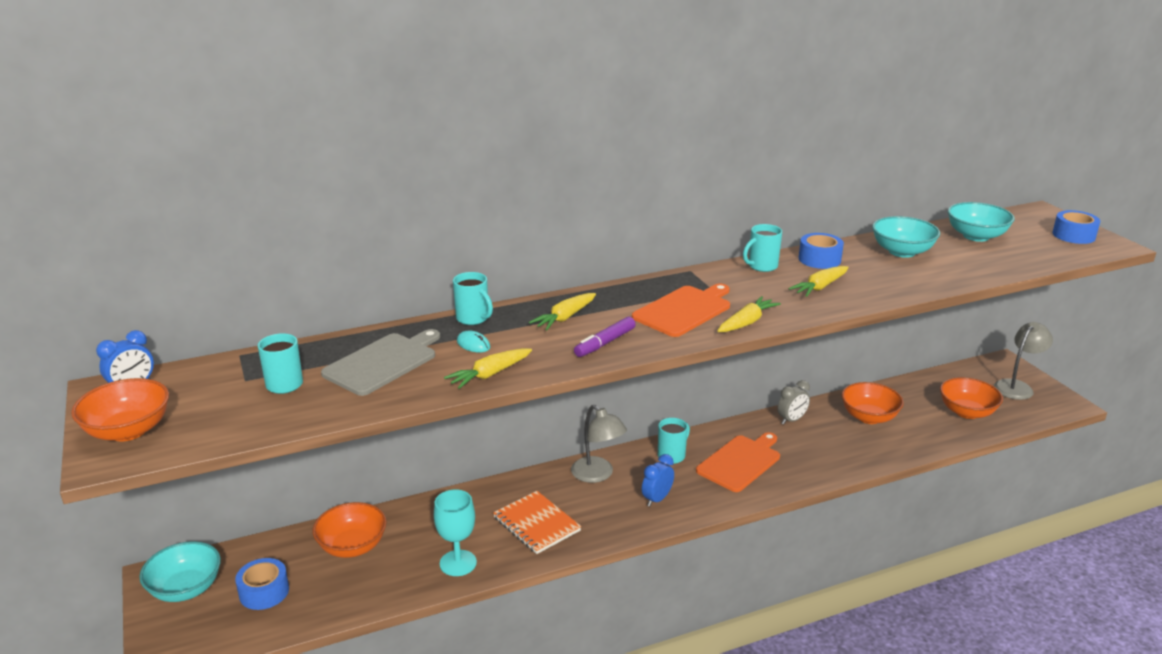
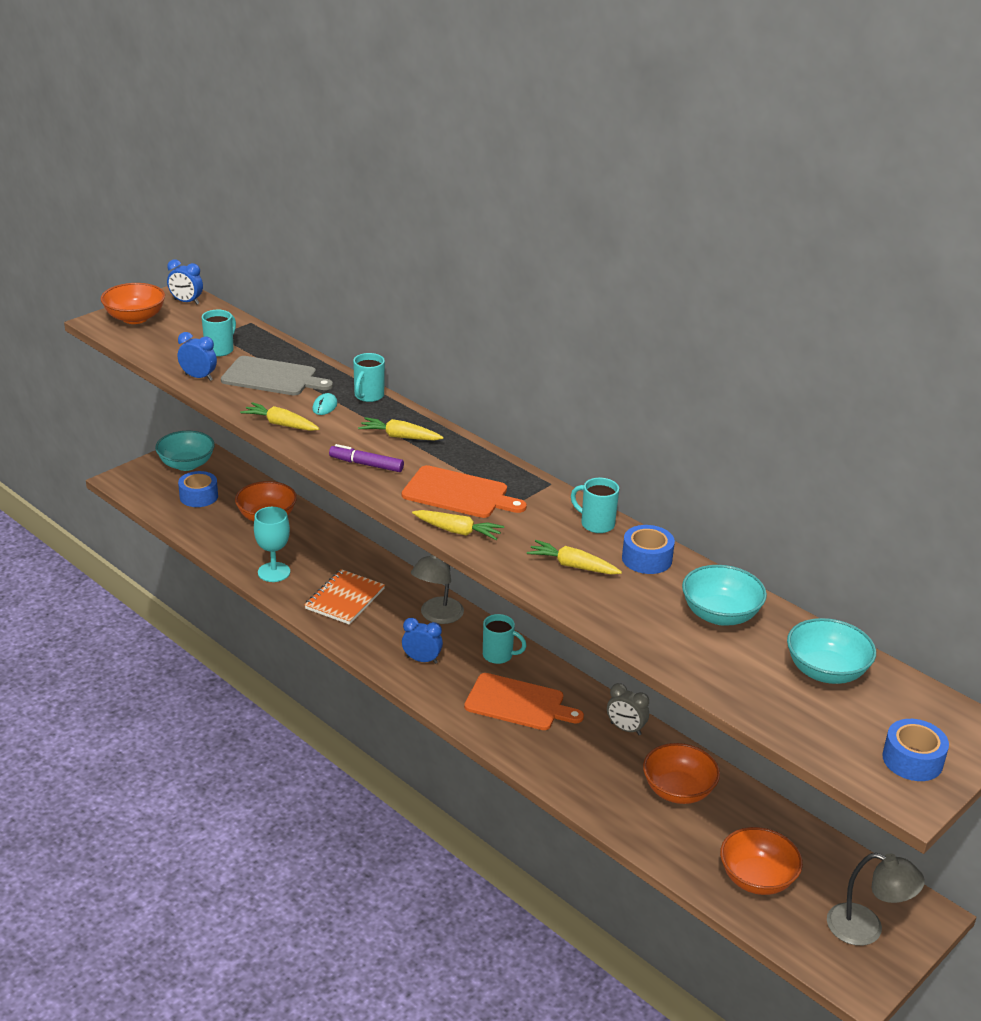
camera: 65 degrees right, 5 degrees up
(335, 408) = (198, 377): none -> blue clock

